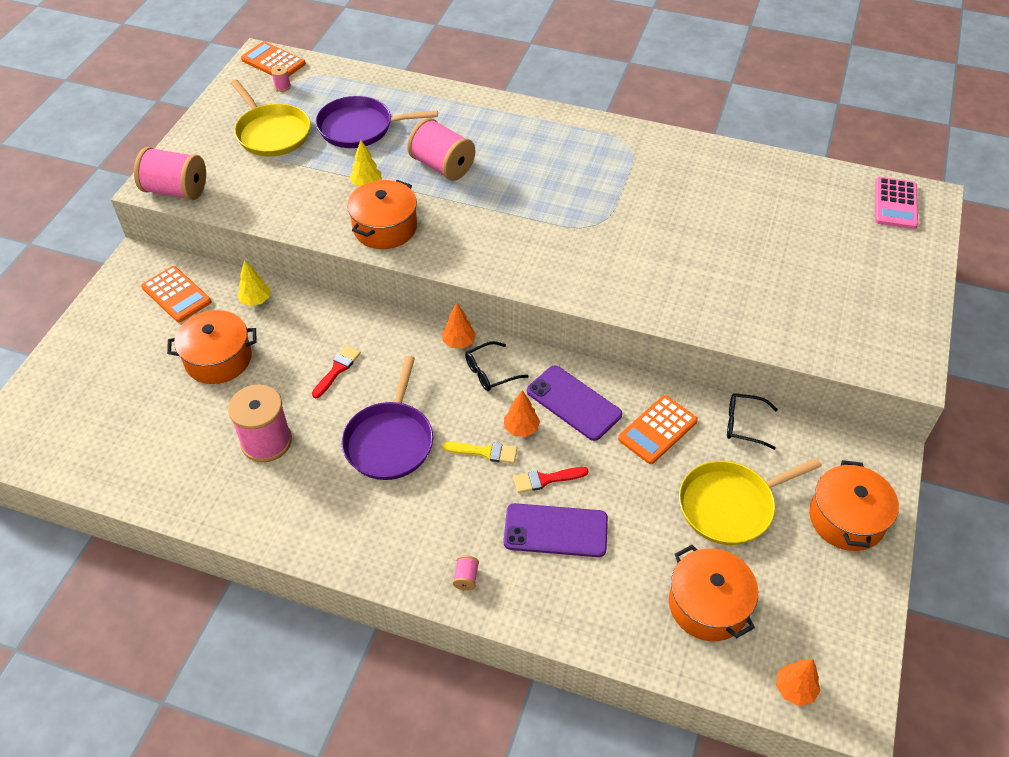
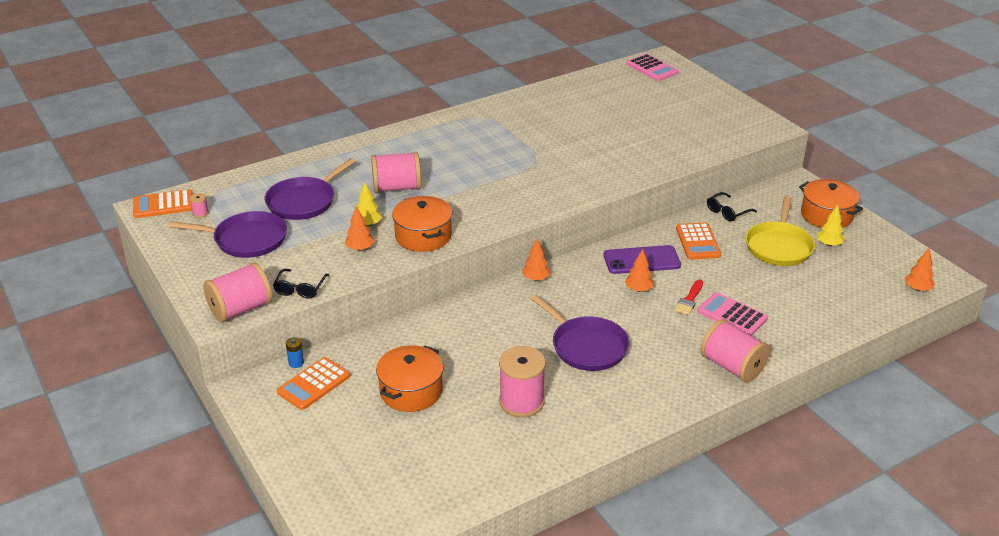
camera: 50 degrees left, 15 degrees down
(176, 295) = (313, 384): orange calculator -> orange calculator turned 135 degrees clockwise
(194, 267) = (296, 363): none -> blue battery
(256, 300) = (375, 347): yellow tree -> yellow tree (829, 244)
(272, 133) = (246, 239): yellow pan -> purple pan
(325, 202) = (360, 249): none -> orange tree
(337, 370) = (494, 340): red brush -> none
(466, 578) = (732, 367): pink spool -> pink spool, size x2.46
(485, 452) = (641, 312): yellow brush -> none
(490, 372) = (577, 279): black glasses -> black glasses (300, 289)
(555, 530) = (732, 315): purple phone -> pink calculator
(708, 605) = (838, 288): orange pot -> none

